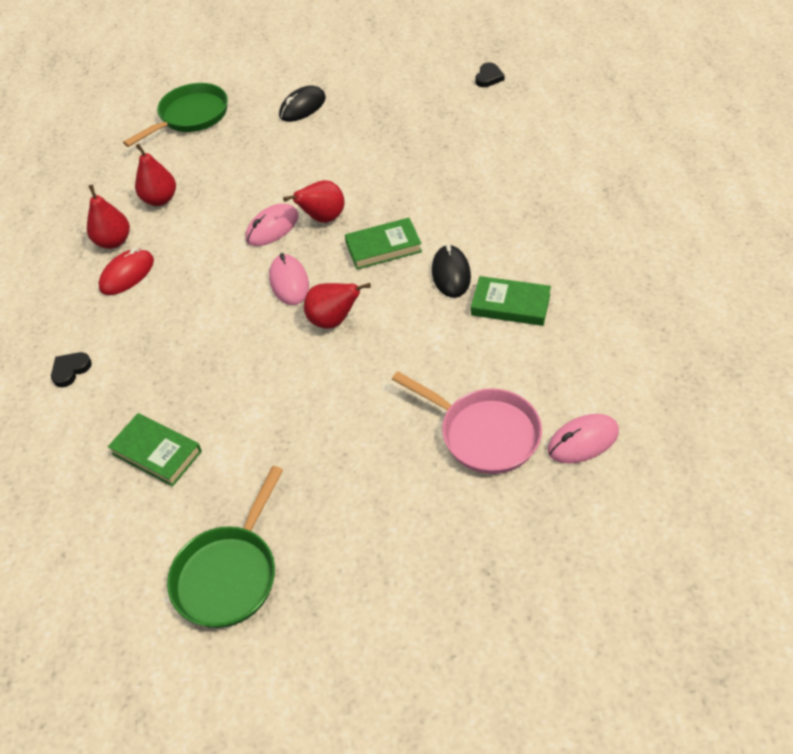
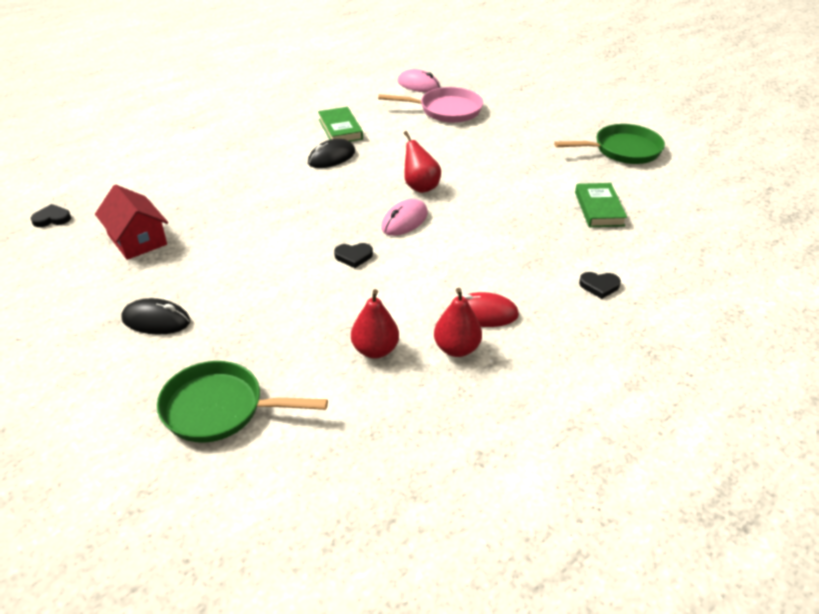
camera: 130 degrees left, 10 degrees down
(272, 228) = (353, 256): pink mouse -> black heart
(323, 218) = (320, 234): red pear -> none
(383, 247) = (329, 193): green book -> none
(415, 115) = (137, 239): none -> red house
(484, 433) = (446, 110): pink pan -> pink pan turned 90 degrees clockwise

